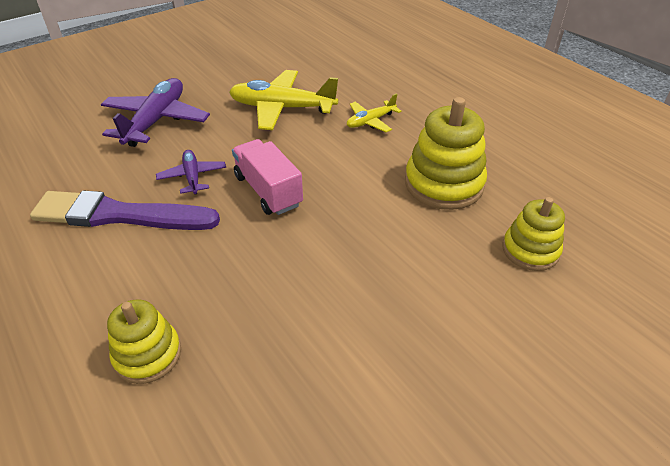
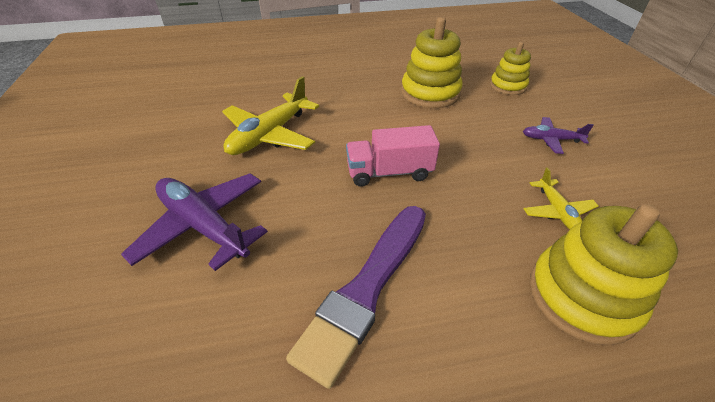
camera: 65 degrees left, 0 degrees up
(147, 354) = (582, 296): yellow stacking toy -> yellow stacking toy, size x1.60
(192, 177) = (336, 216): purple plane -> purple plane (551, 140)
(370, 121) = (332, 98): yellow plane -> yellow plane (557, 211)

